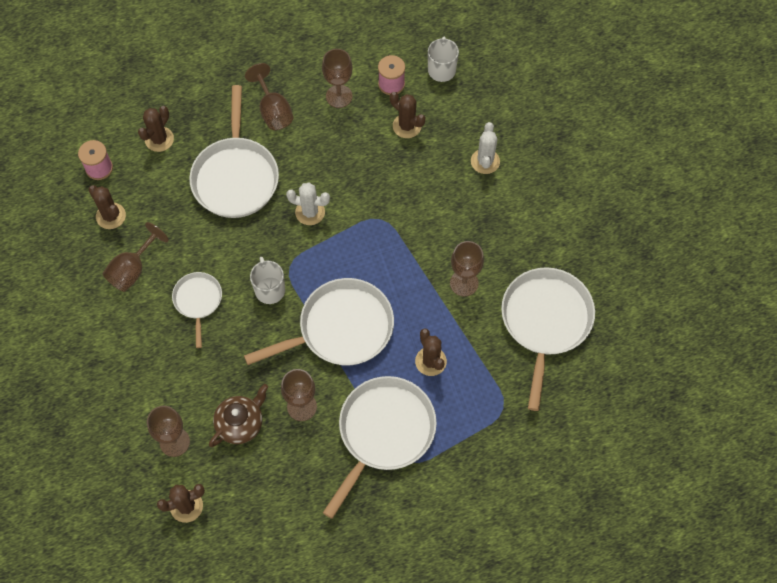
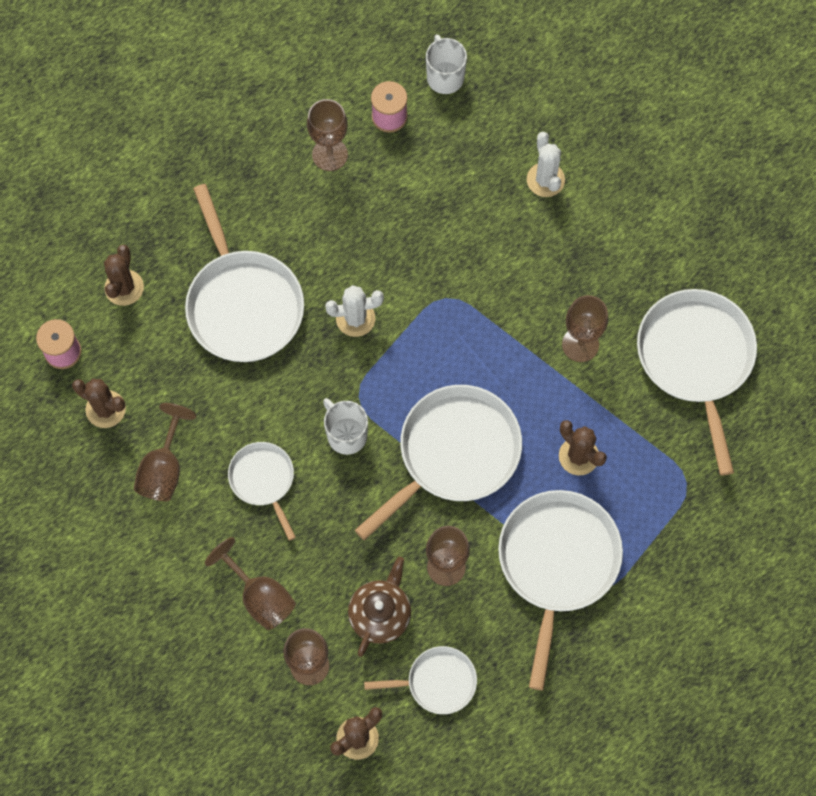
camera: 20 degrees left, 5 degrees up
(261, 487) = (437, 682): none -> white pan
(273, 111) = (254, 201): brown goblet -> brown goblet (260, 596)
(407, 126) = (431, 166): brown cactus -> none

